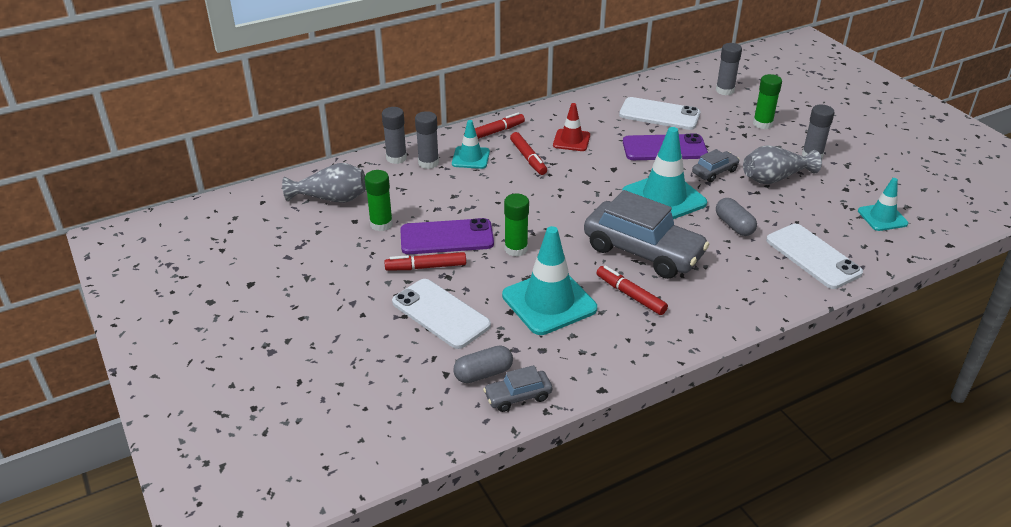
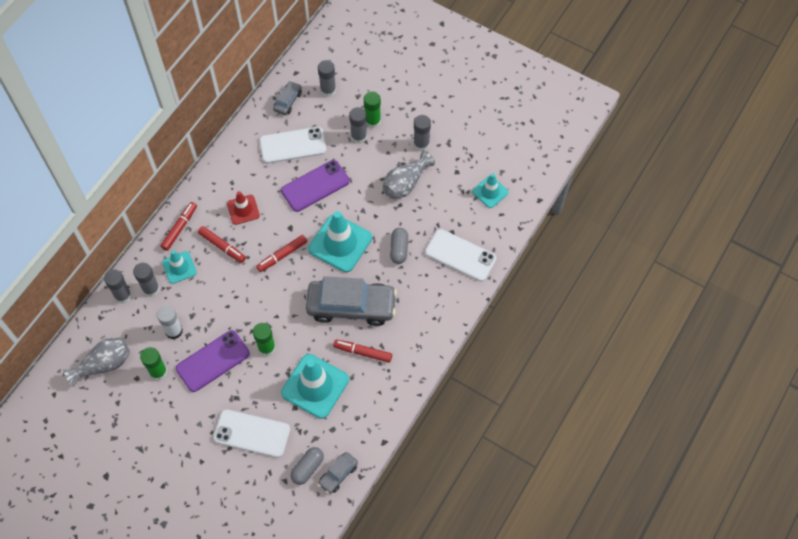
camera: 30 degrees left, 25 degrees up
(425, 200) = (174, 331): none -> white glue stick
(426, 267) = (216, 397): red marker -> red marker (282, 255)
(714, 172) = (362, 196): grey car -> grey car (288, 101)
(734, 225) = (399, 249): grey capsule -> grey capsule turned 60 degrees clockwise
(739, 129) = (359, 136): none -> grey glue stick

